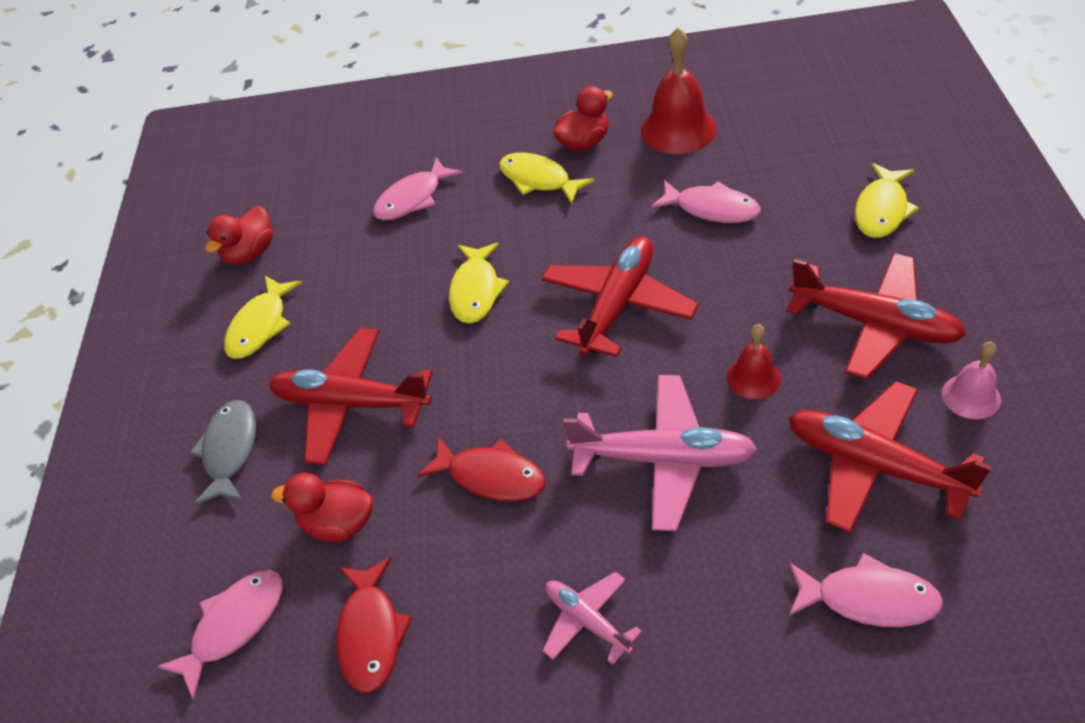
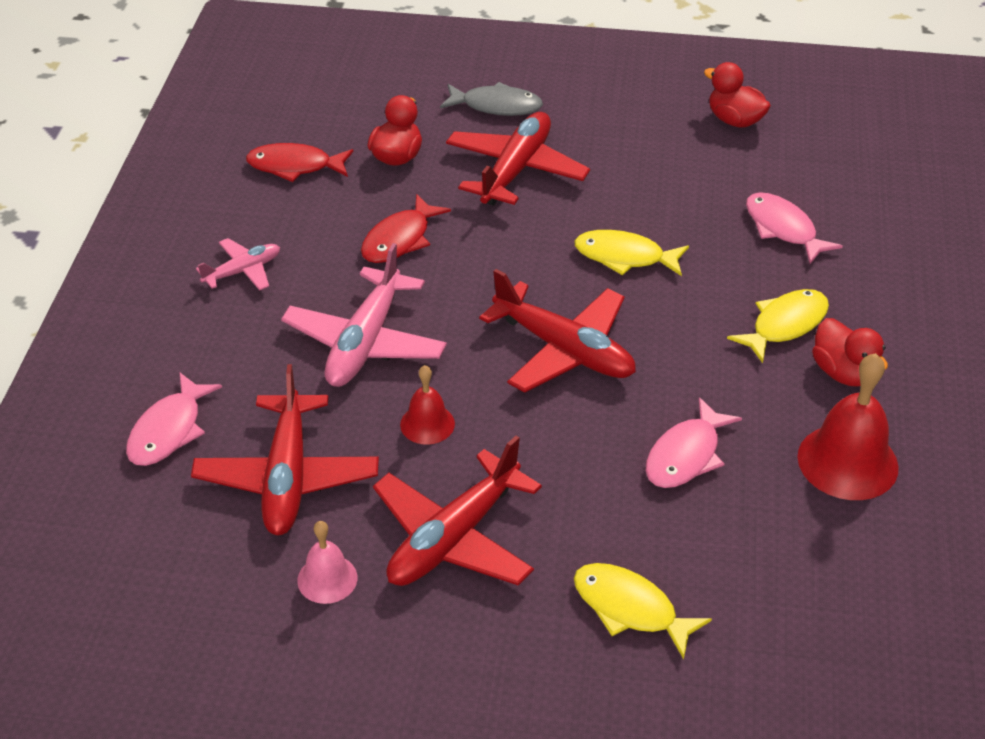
camera: 95 degrees right, 5 degrees down
(234, 626) = (337, 106): pink fish -> none
(261, 325) = (633, 124): yellow fish -> none
(874, 465) = (287, 477): red plane -> red plane turned 135 degrees clockwise

